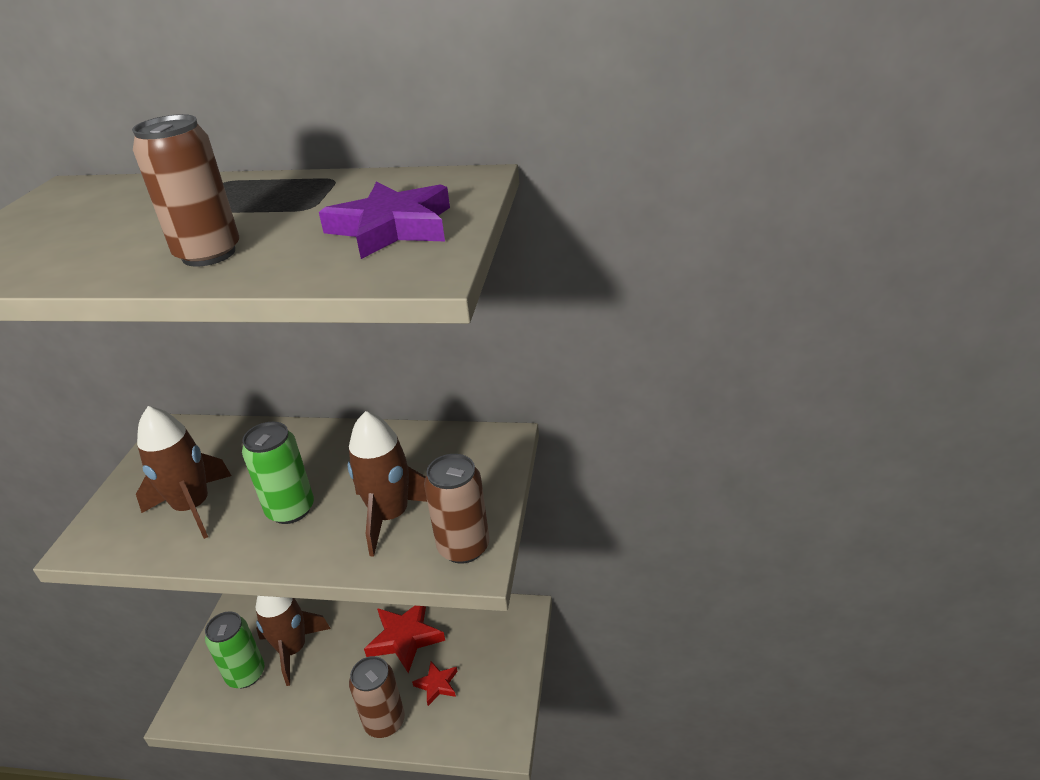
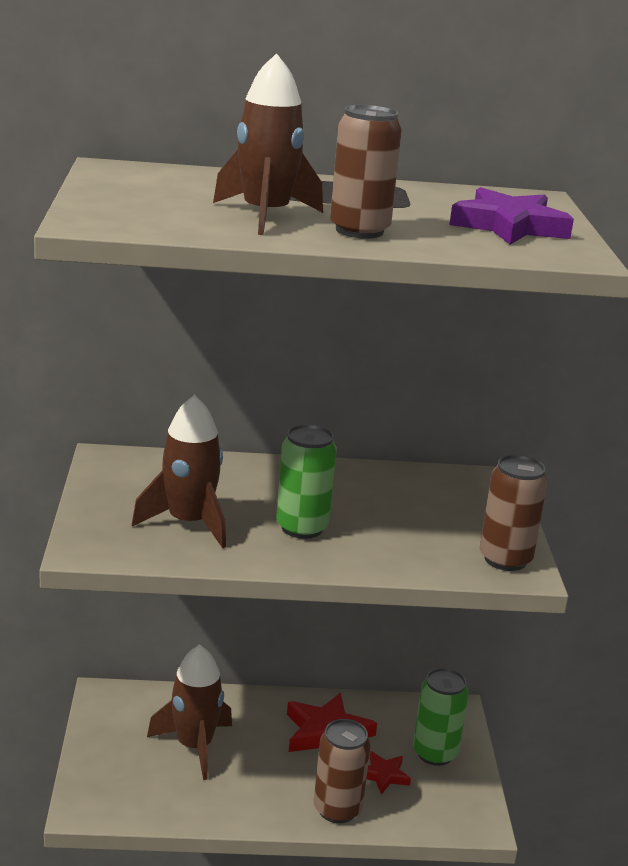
camera: 15 degrees left, 10 degrees down
(246, 674) = (146, 770): green can -> green can (434, 753)
(390, 516) = (413, 534): brown rocket -> brown rocket (265, 216)

